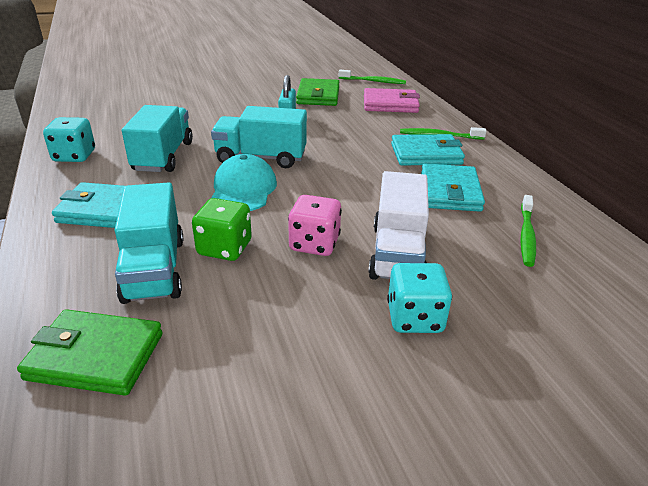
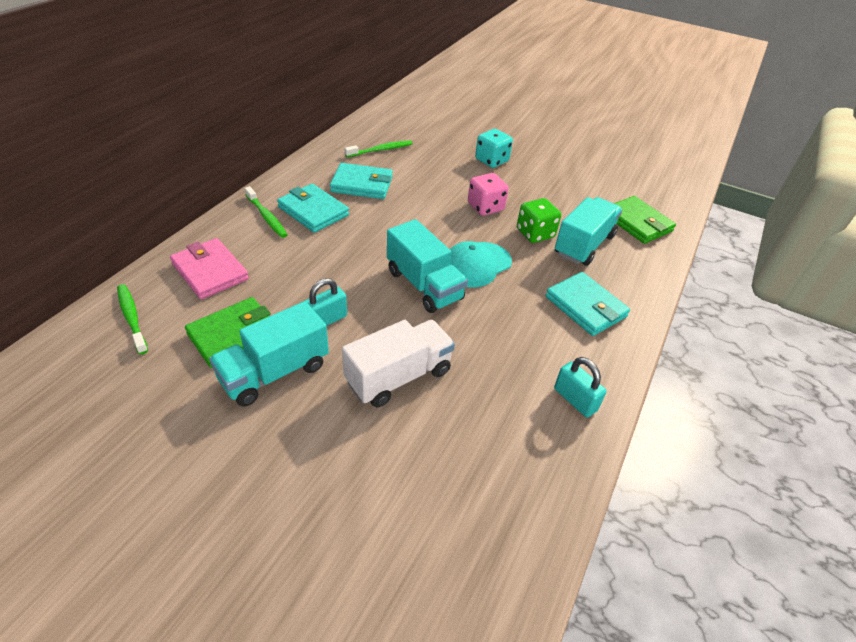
camera: 135 degrees left, 10 degrees up
(74, 156) = (575, 400): turquoise dice -> turquoise padlock
(163, 156) = (497, 341): turquoise truck -> turquoise truck (274, 372)
(397, 253) = (454, 180): white truck -> white truck (398, 376)
(450, 192) = (362, 184): turquoise wallet -> turquoise wallet turned 45 degrees clockwise

